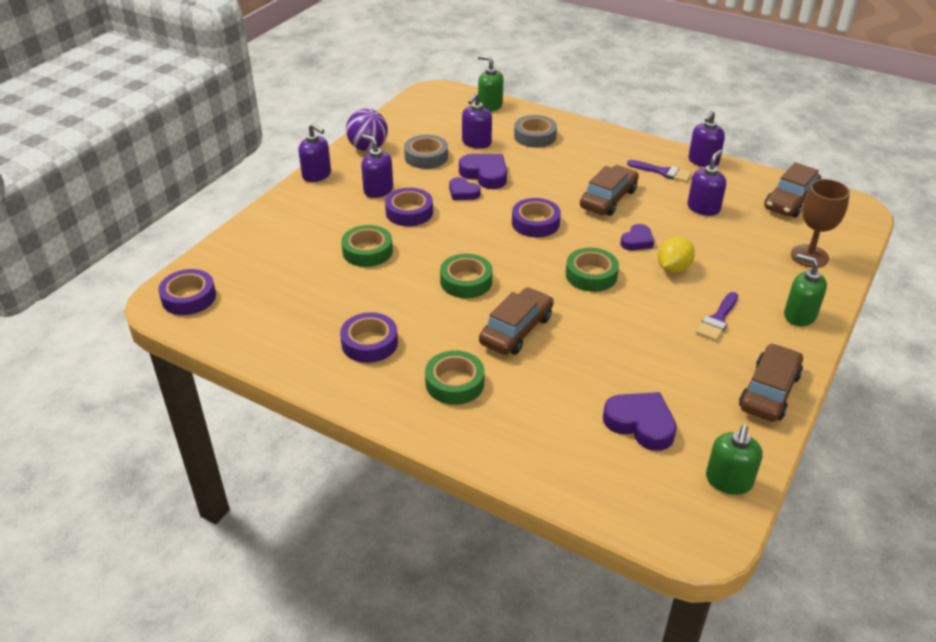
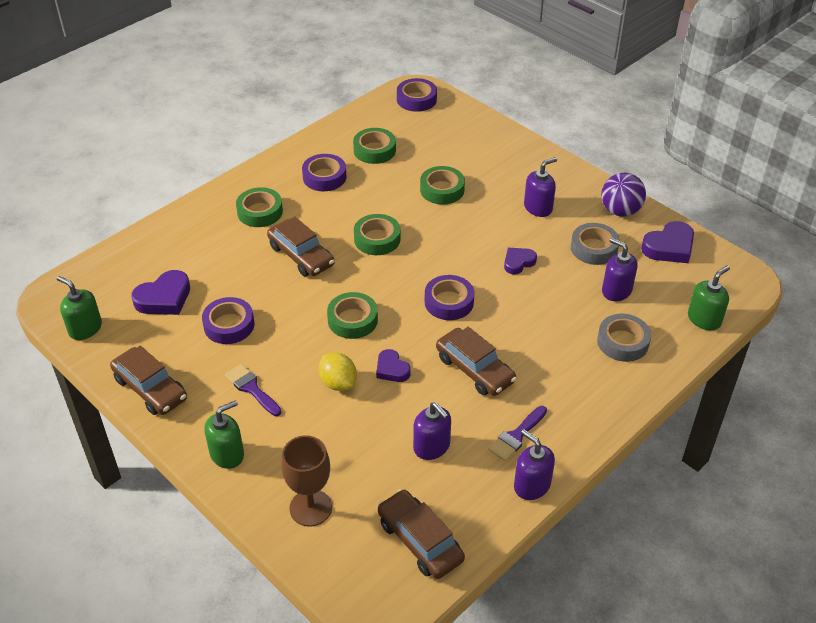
camera: 105 degrees right, 5 degrees up
(305, 312) = (374, 150): none -> green tape
(317, 175) = (575, 173): purple soap dispenser -> none
(409, 212) = (494, 222): purple tape -> purple tape (229, 325)
(485, 174) = (548, 284): purple heart -> purple heart (669, 247)

